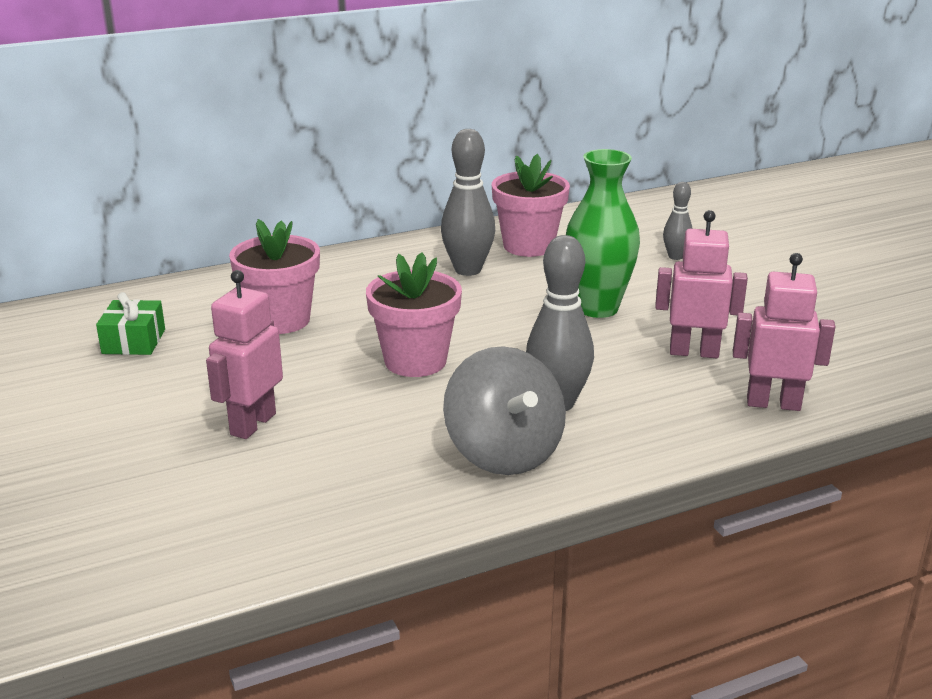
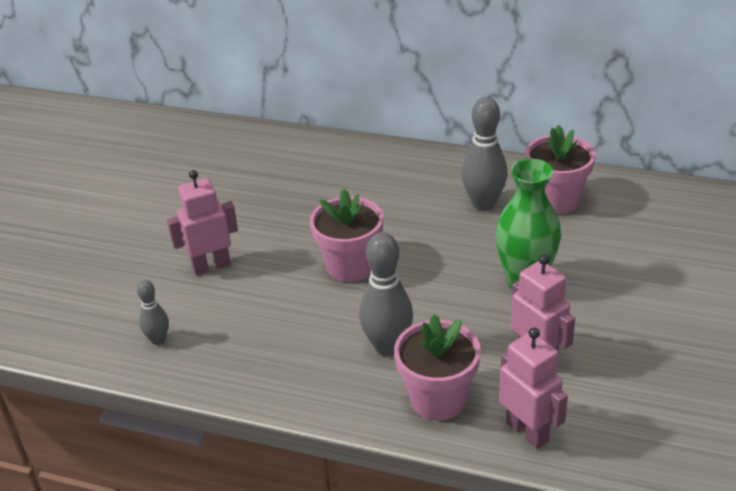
camera: 45 degrees right, 10 degrees up
(134, 341) = (226, 172): green gift -> none
(281, 320) = (318, 193): pink flower pot -> pink flower pot (437, 399)
(503, 453) = (307, 365): grey spinning top -> none
(675, 256) = (656, 263): grey bowling pin -> grey bowling pin (158, 340)

